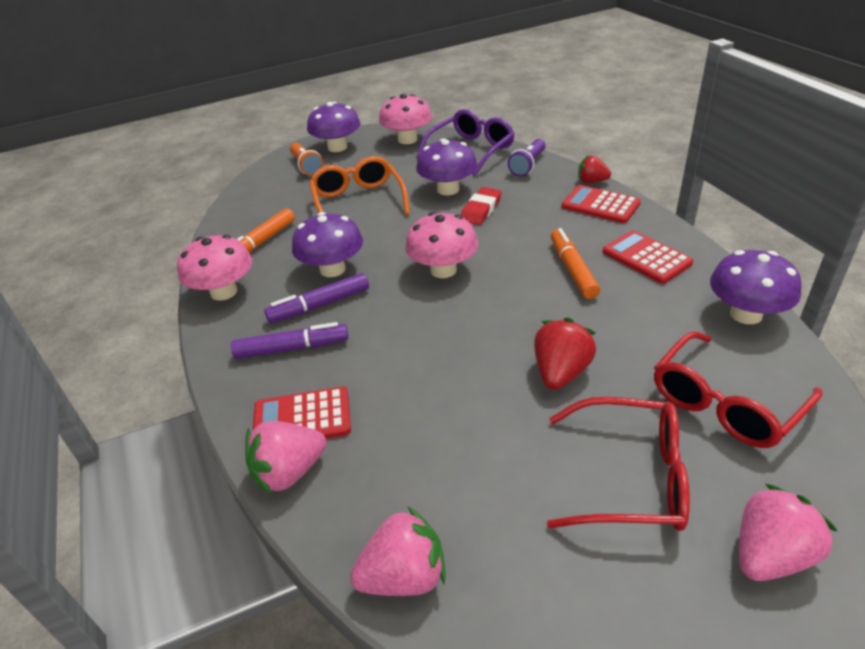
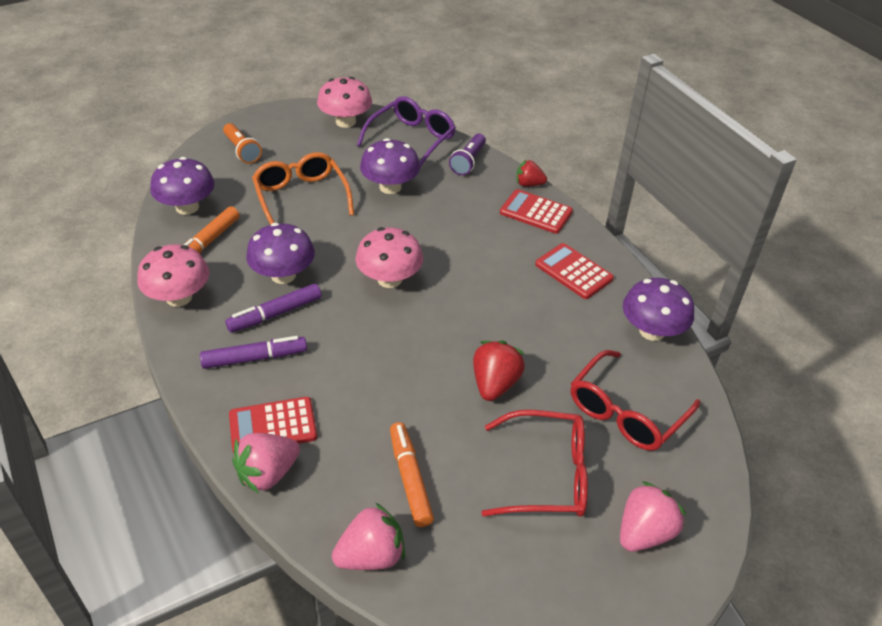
camera: 10 degrees left, 5 degrees up
(337, 147) = (272, 127): purple mushroom -> purple mushroom (187, 207)
(481, 210) = (423, 212): red eraser -> none
(572, 269) = (508, 282): orange marker -> orange marker (410, 478)

